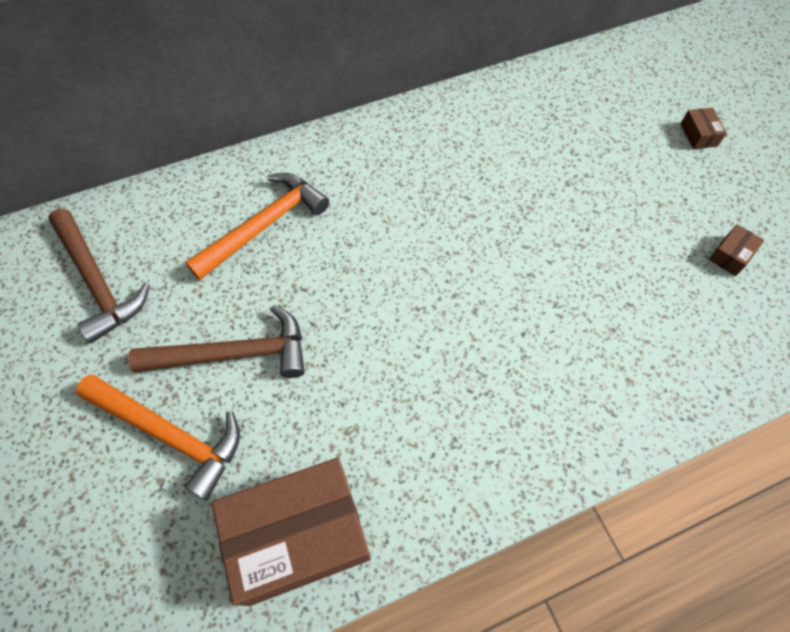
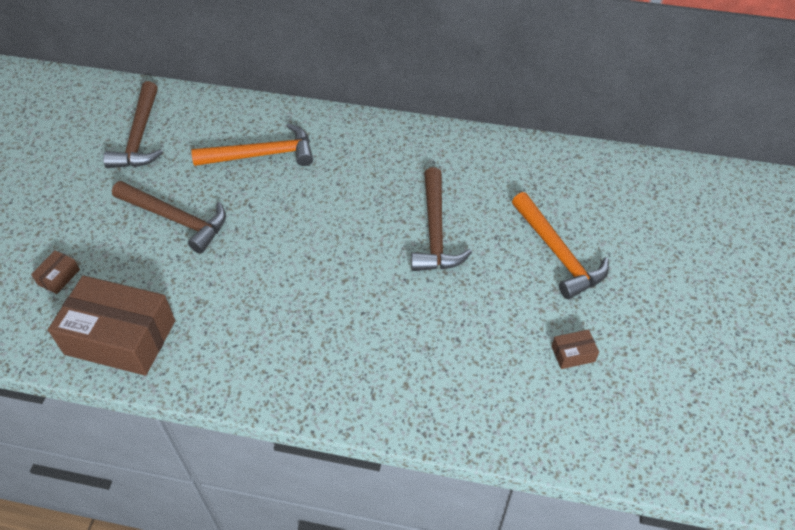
camera: 35 degrees right, 10 degrees down
(170, 435) = (103, 242): orange hammer -> orange hammer (558, 254)
(512, 210) = (435, 232): none -> brown hammer
(698, 135) = (642, 258): brown box -> brown box (59, 277)

